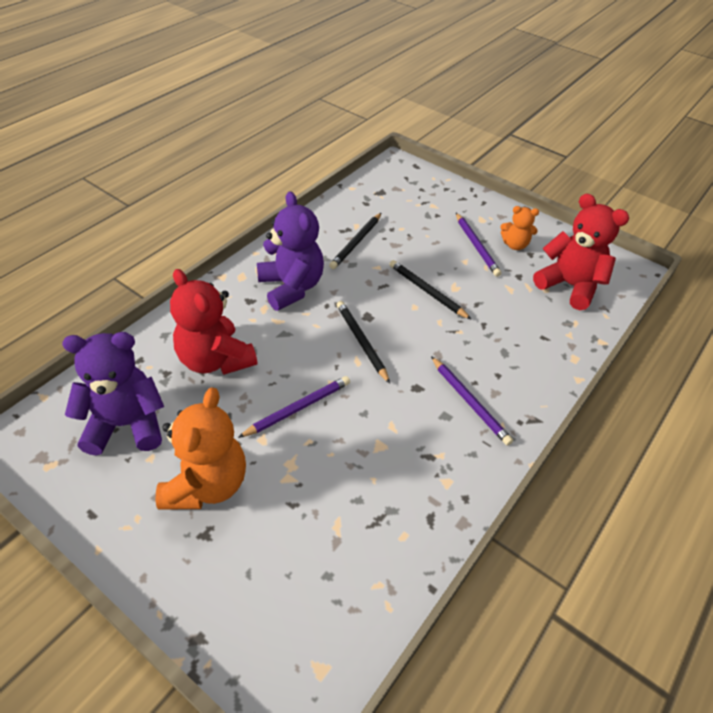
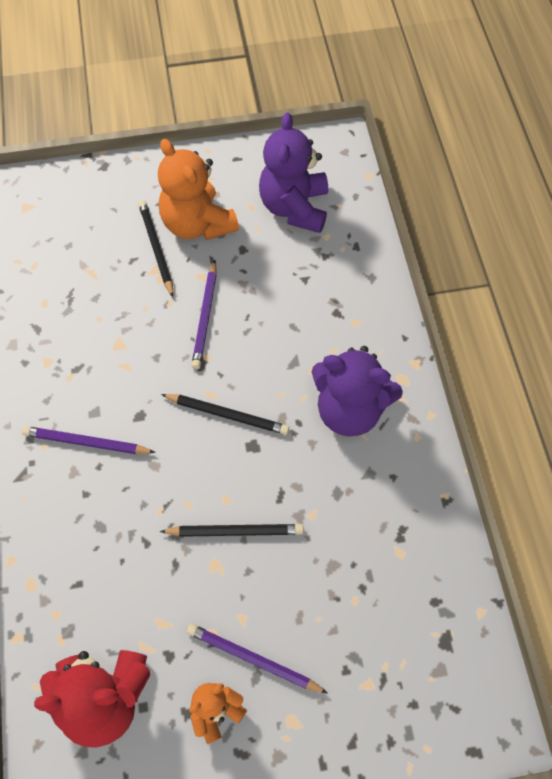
camera: 135 degrees right, 15 degrees up
(126, 425) = (294, 208): purple teddy bear -> purple teddy bear turned 150 degrees clockwise
(215, 360) = (309, 295): red teddy bear -> none
(356, 242) = (369, 527): black pencil -> black pencil (156, 249)

